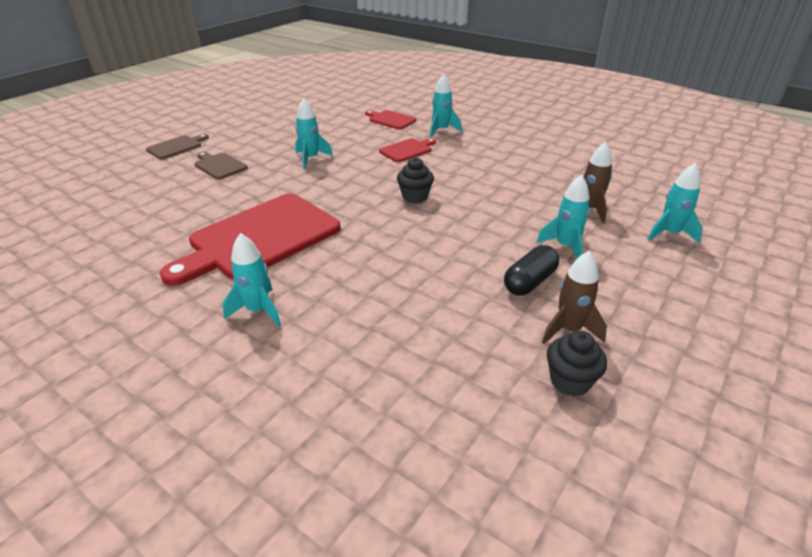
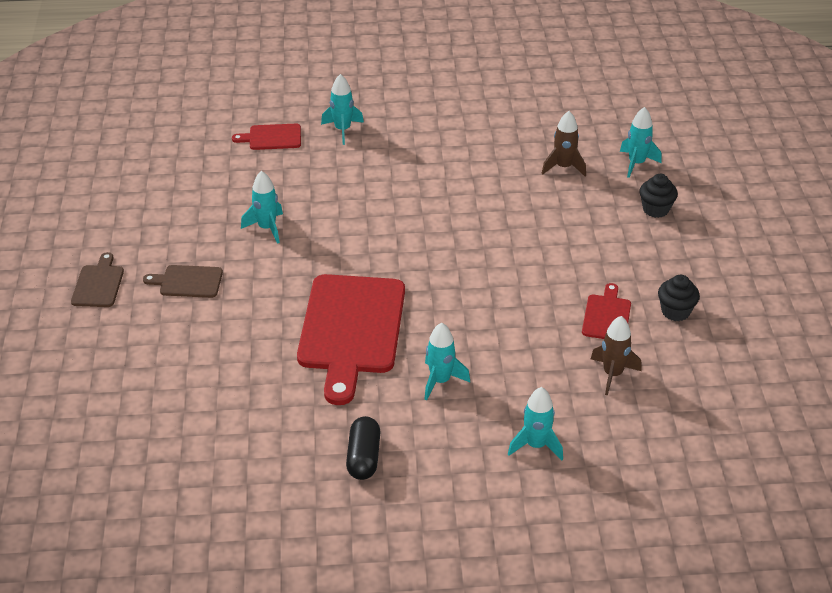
camera: 40 degrees left, 5 degrees up
(407, 150) = (343, 172): red cutting board -> red cutting board (606, 316)
(415, 197) = (419, 223): black cupcake -> black cupcake (655, 209)
(529, 282) = (587, 256): black capsule -> black capsule (363, 457)
(565, 246) = (581, 213): turquoise rocket -> turquoise rocket (536, 445)
(568, 330) = (644, 278): brown rocket -> brown rocket (612, 374)

